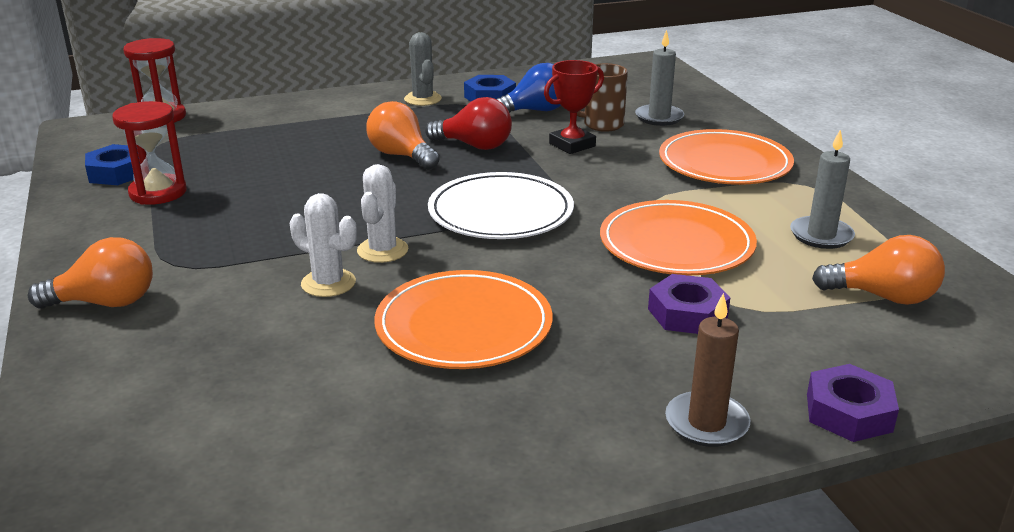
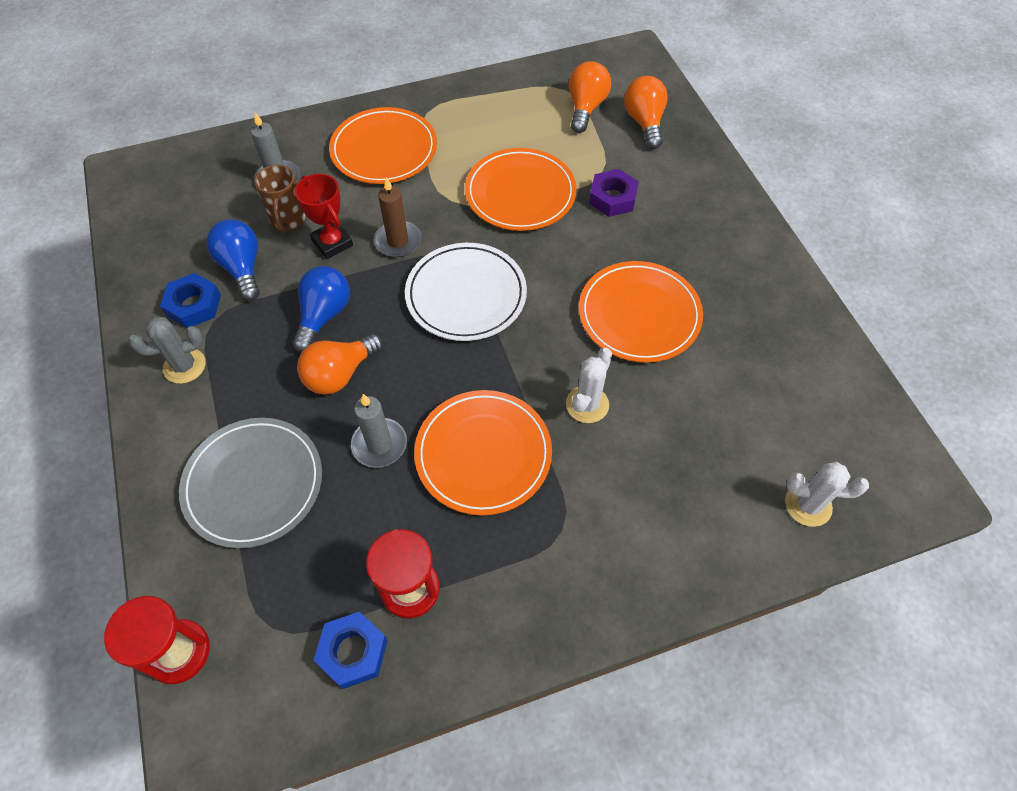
camera: 90 degrees left, 30 degrees up
(105, 303) = (629, 568): orange light bulb -> orange light bulb (644, 122)
(285, 223) = (483, 454): none -> orange plate
(294, 130) = (253, 484): none -> grey plate
(382, 250) = (533, 372): white cactus -> white cactus (808, 505)
(474, 146) = (324, 315): red light bulb -> blue light bulb
(706, 423) = (724, 203): brown candle -> brown candle (398, 241)
(821, 235) = (507, 119): grey candle -> grey candle (379, 444)
(849, 412) = (704, 146): purple nut -> none

